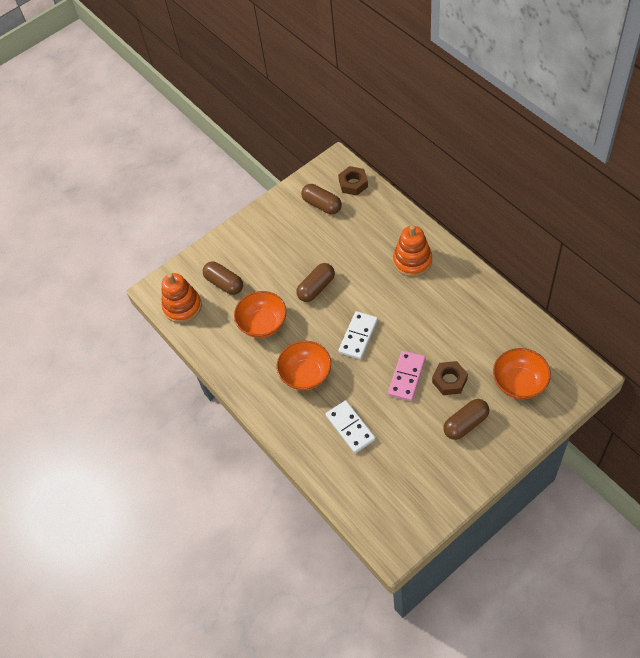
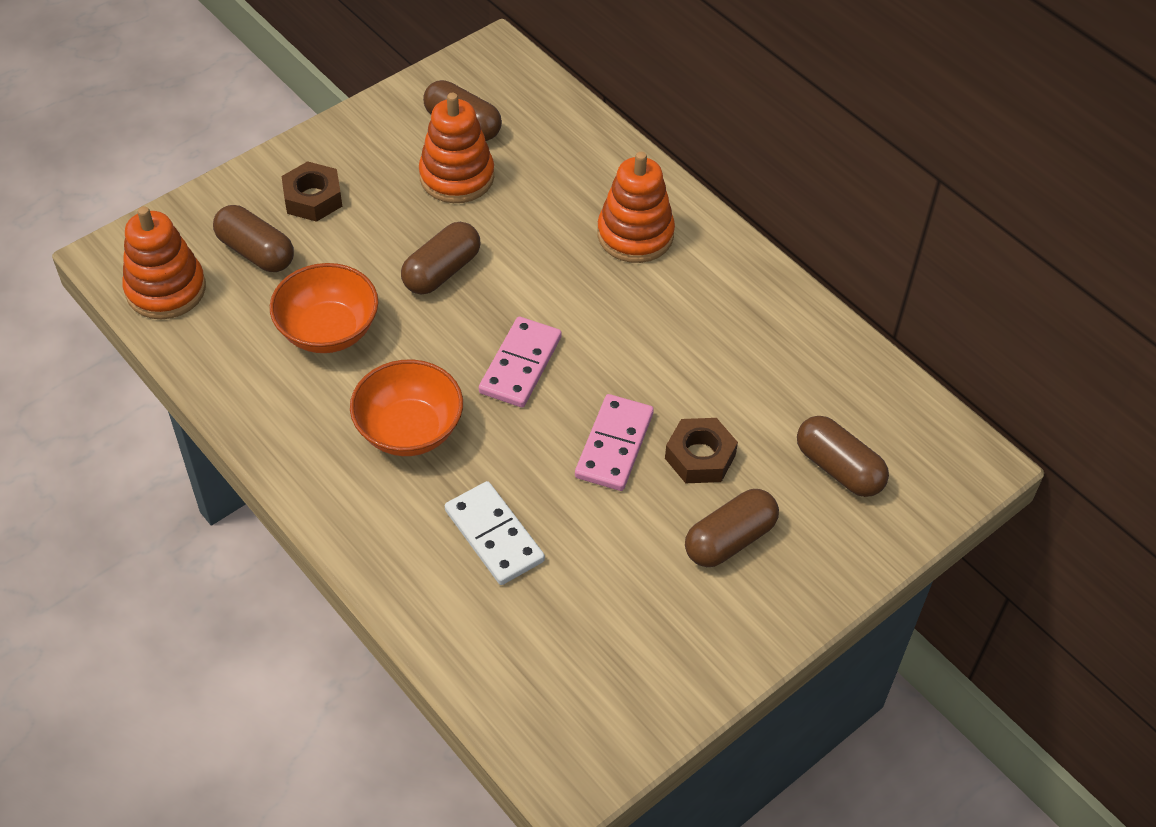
camera: 10 degrees left, 5 degrees down
(320, 234) = (457, 177): none -> orange stacking toy
(353, 184) = (526, 92): brown nut -> brown nut (313, 198)
(358, 336) = (520, 365): white domino -> pink domino
(519, 383) = (838, 468): orange bowl -> brown capsule

